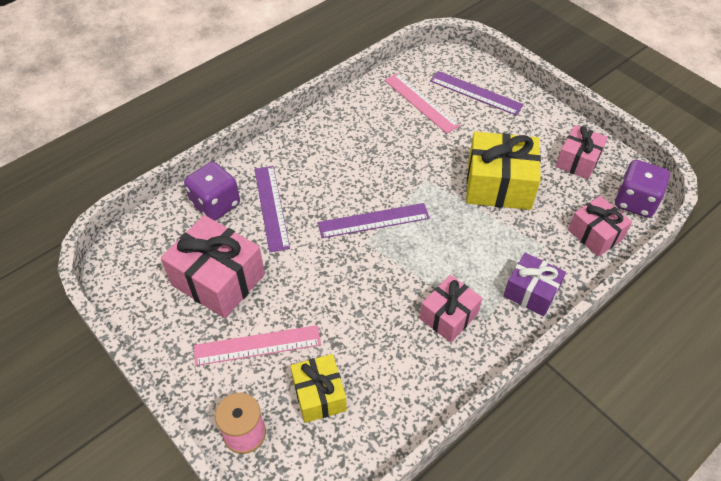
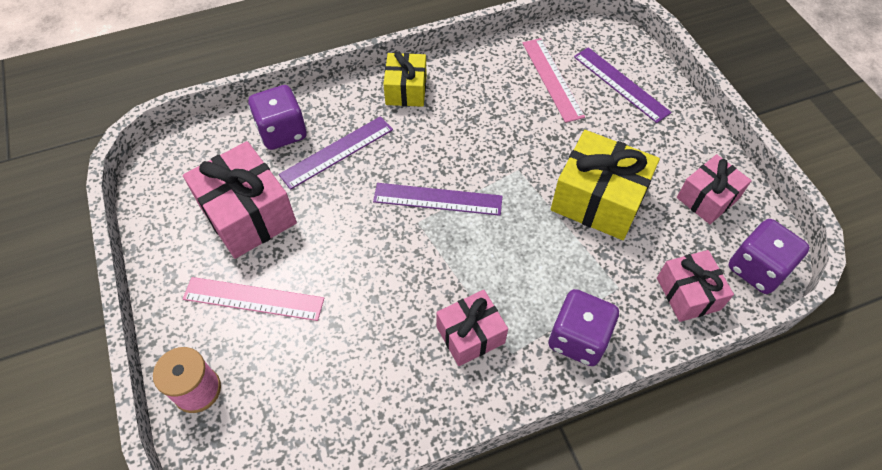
camera: 20 degrees right, 5 degrees up
(271, 207) = (337, 152): purple ruler -> purple ruler turned 45 degrees clockwise
(319, 395) = (291, 375): yellow gift -> yellow gift (406, 90)
(531, 292) = (578, 338): purple gift -> purple dice

